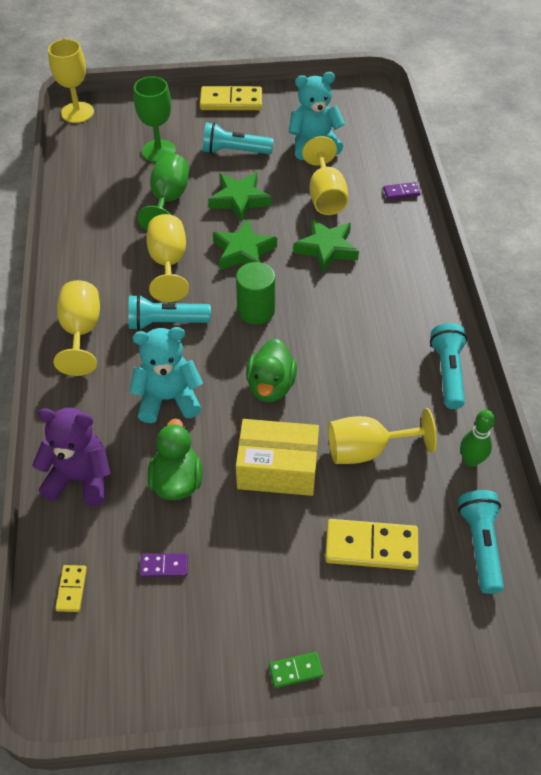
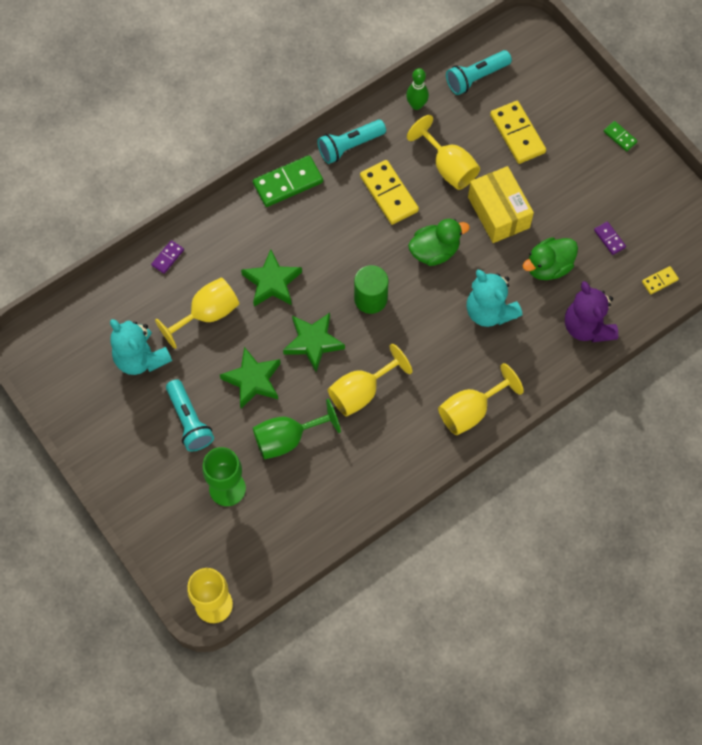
camera: 120 degrees left, 15 degrees up
(166, 322) = (423, 356): turquoise flashlight -> none
(231, 101) = (115, 467): yellow domino -> yellow domino (388, 194)
(401, 192) = (167, 257): purple domino -> purple domino turned 75 degrees clockwise
(431, 304) = (288, 183): none -> green domino

